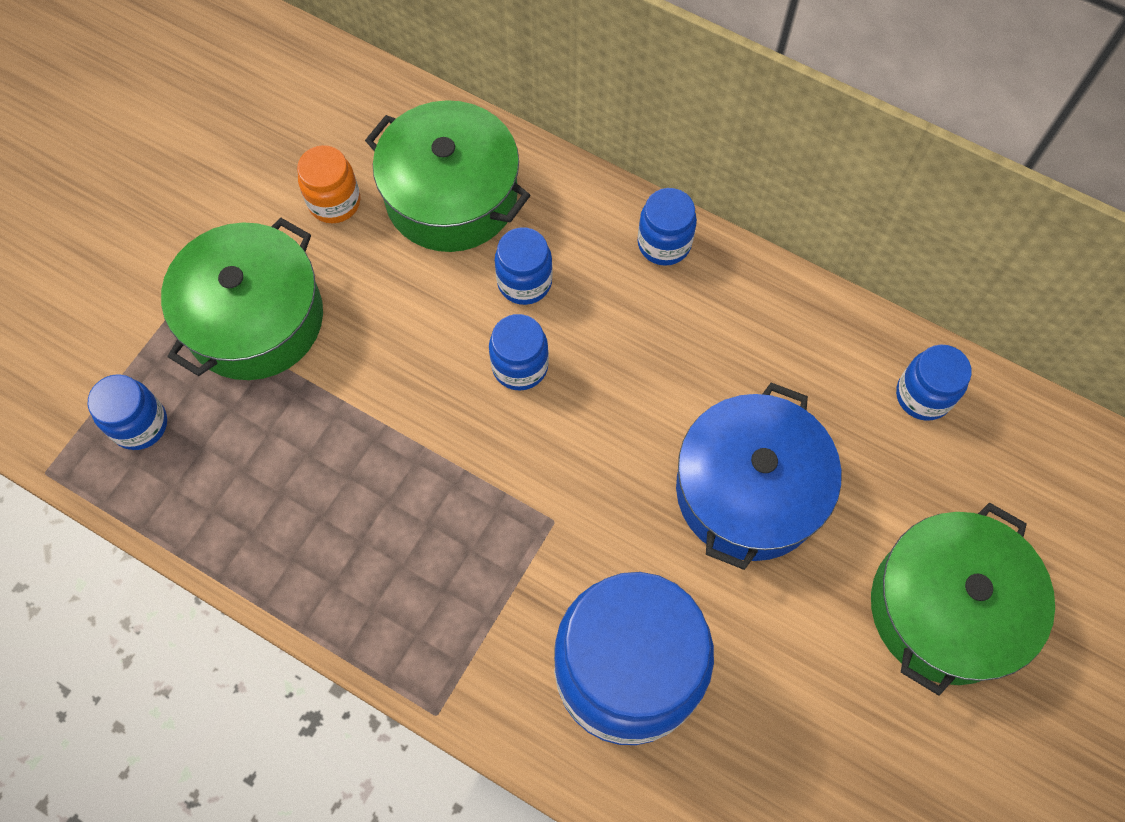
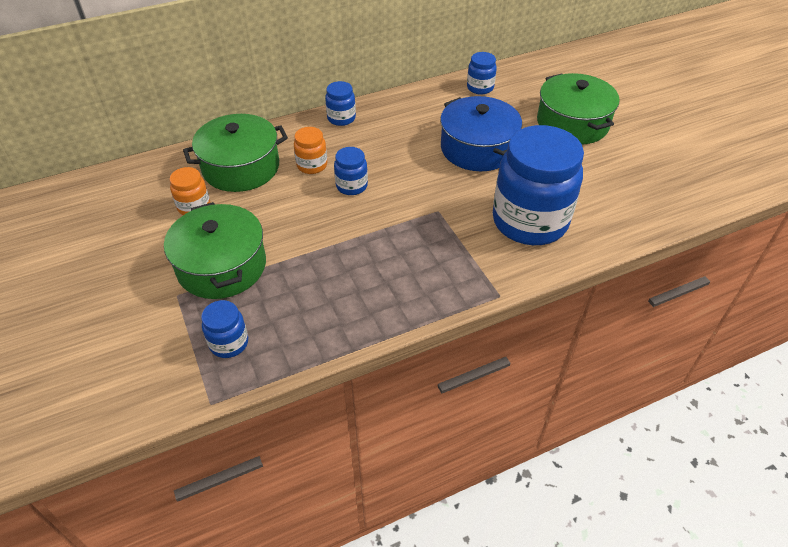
camera: 55 degrees left, 20 degrees down
(524, 282) = (312, 165): blue jar -> orange jar

